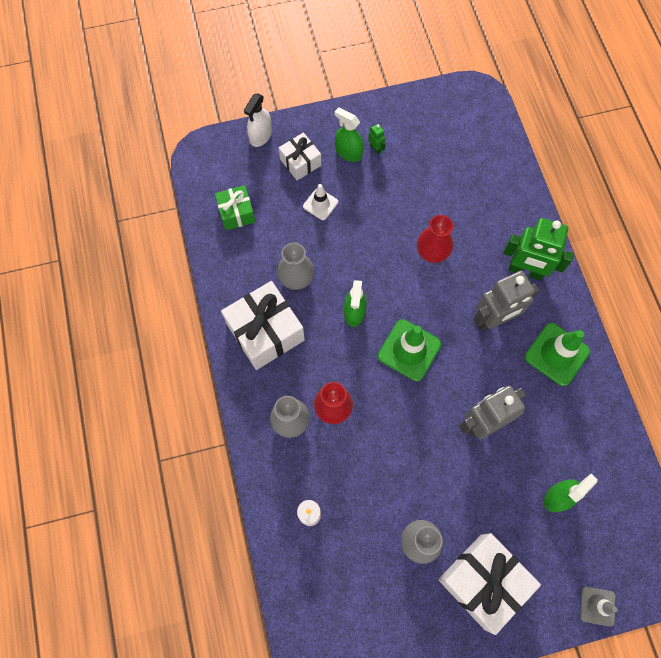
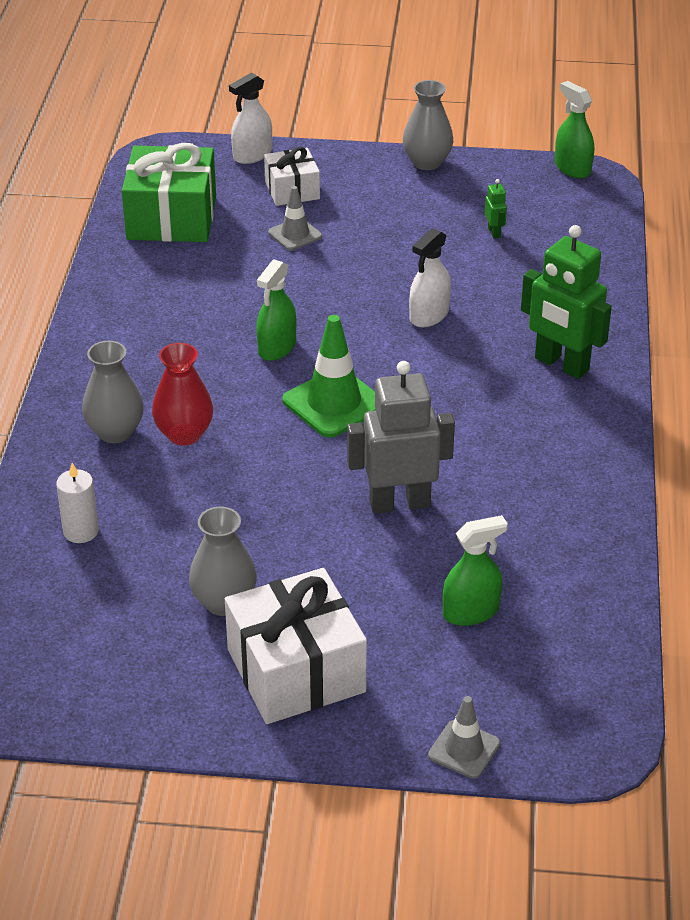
camera: 20 degrees right, 30 degrees down
(236, 213) = (171, 218): green gift -> green gift, size x1.75
(265, 332) = (137, 337): white gift -> none
(296, 278) = (214, 297): grey vase -> grey vase (427, 162)
(320, 204) = (295, 234): white traffic cone -> grey traffic cone
(348, 152) = (367, 195): green spray bottle -> green spray bottle (572, 168)
(375, 148) = (408, 199): green robot -> green robot (494, 232)
(432, 252) = (429, 315): red vase -> white spray bottle
(493, 319) = (482, 402): grey robot -> none
(556, 354) = (559, 461): green traffic cone -> none

